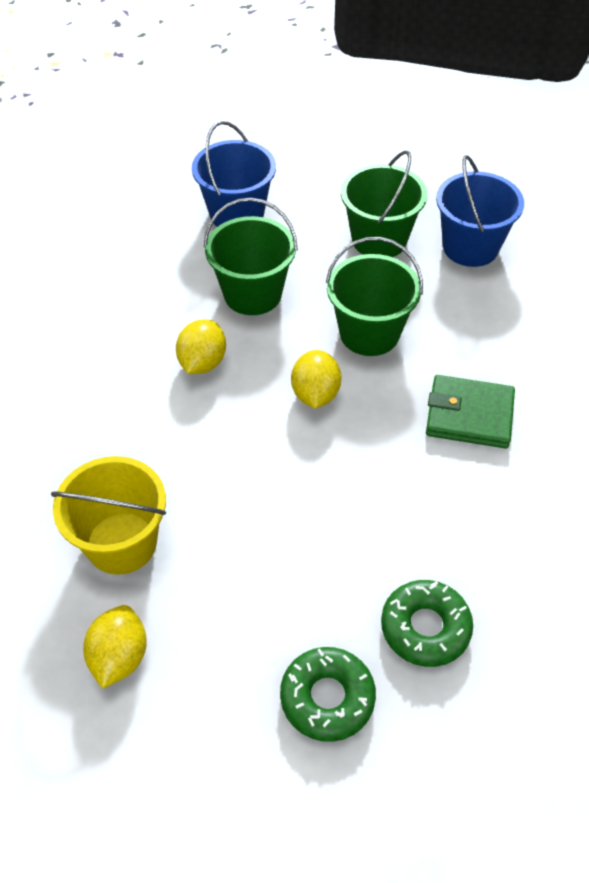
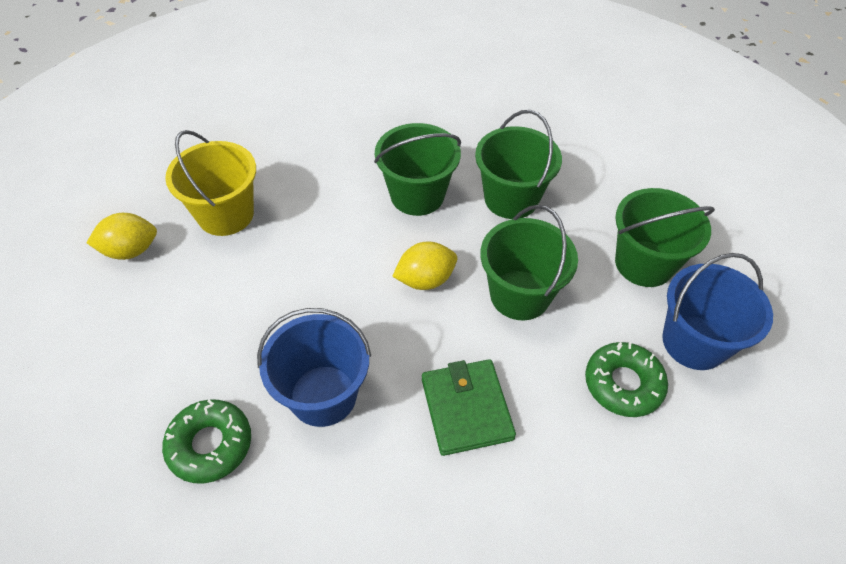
camera: 65 degrees right, 0 degrees up
(202, 362) = (417, 195): yellow lemon -> green bucket
(237, 214) = (595, 155): blue bucket -> blue bucket (323, 395)
(327, 698) = (125, 392): green donut -> green donut (623, 384)

